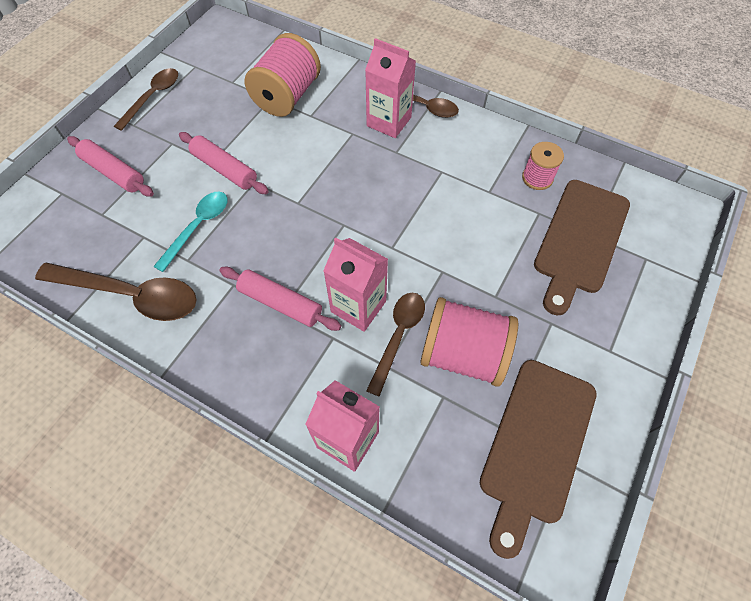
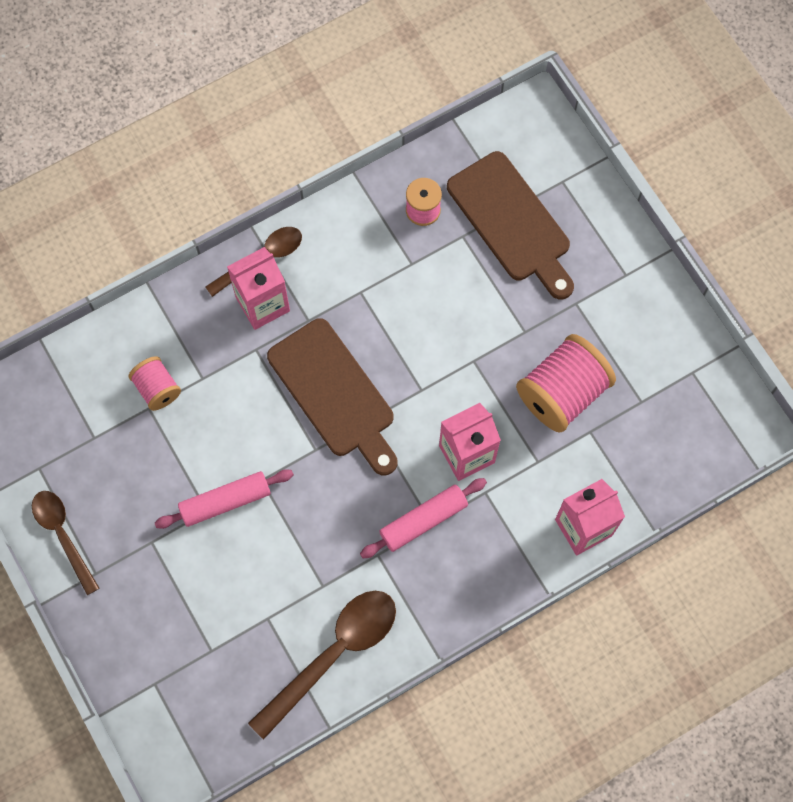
camera: 60 degrees left, 10 degrees up
(114, 172) = (158, 618): pink rolling pin -> none
(198, 227) = (288, 559): turquoise spoon -> none
(287, 96) = (157, 389): pink spool -> pink spool, size x0.55
(398, 336) = (516, 436): brown spoon -> none
(536, 445) = (667, 386): brown cutting board -> brown cutting board (334, 393)

